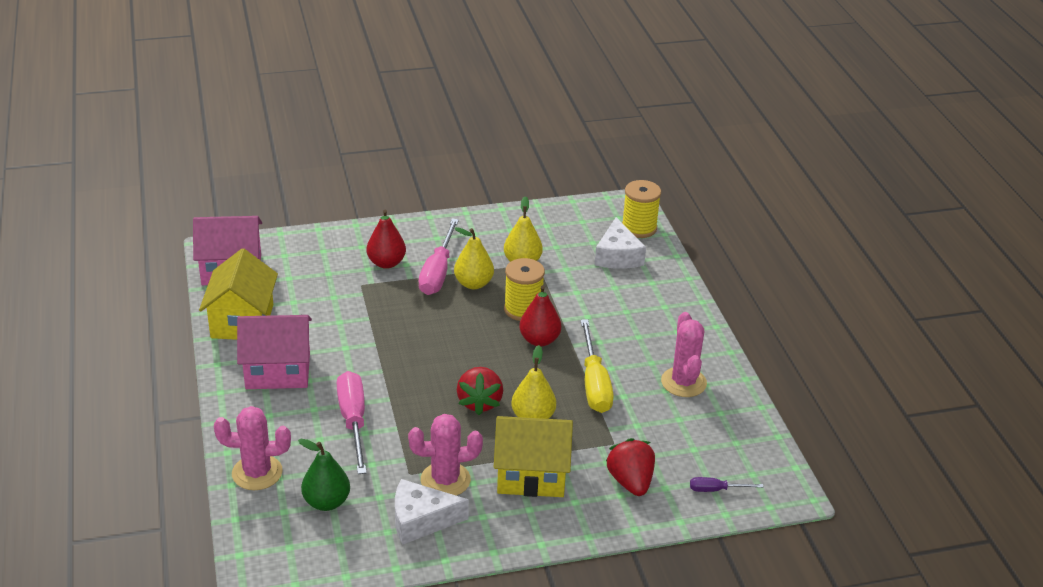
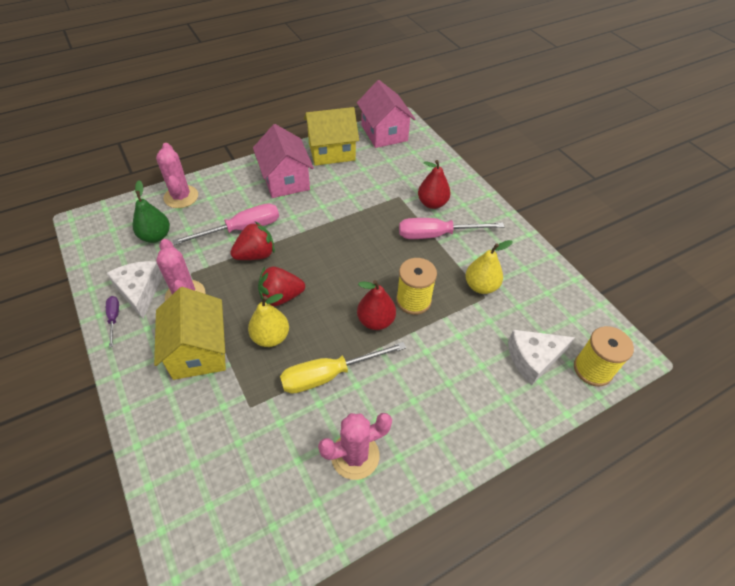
camera: 75 degrees right, 15 degrees up
(473, 283) = (433, 260): yellow pear -> none
(630, 482) = (198, 430): red strawberry -> red strawberry (255, 255)
(716, 490) = (195, 515): purple screwdriver -> purple screwdriver (114, 318)

